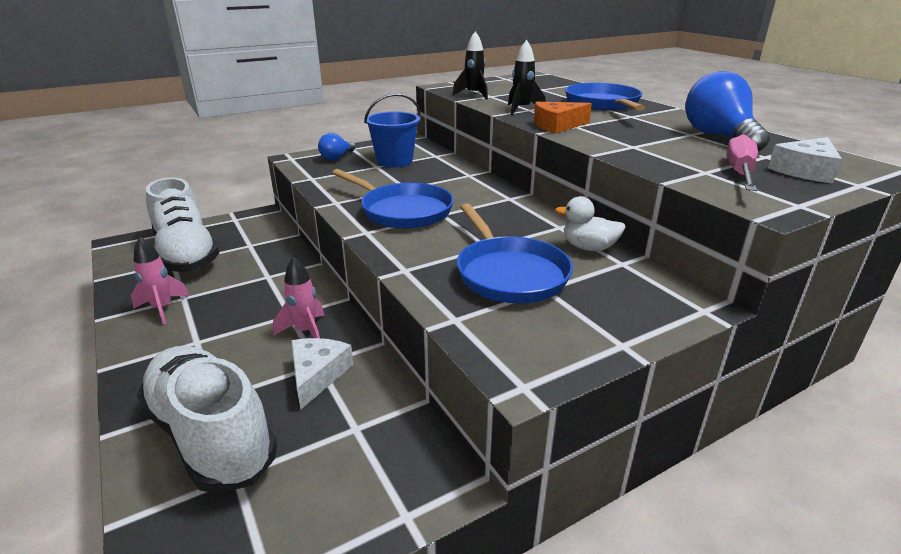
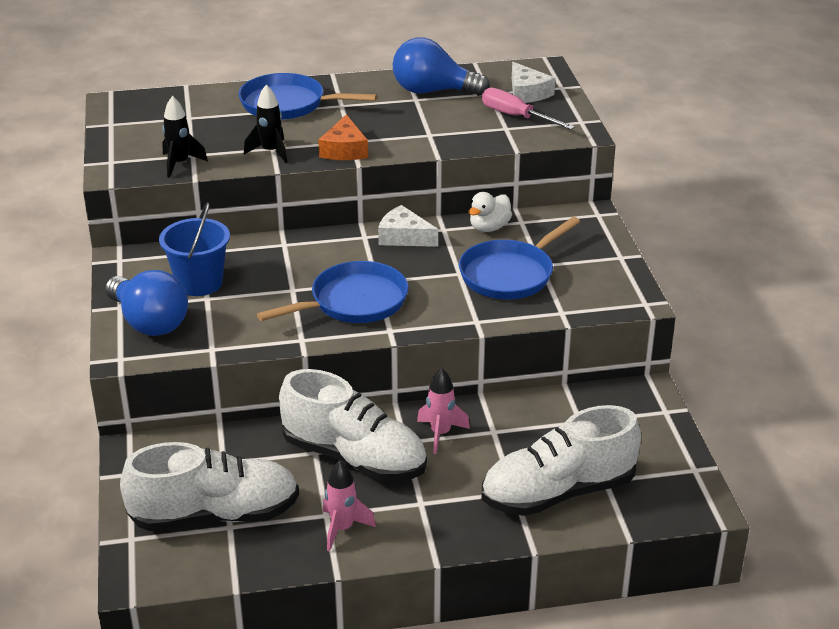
camera: 70 degrees left, 5 degrees up
(262, 295) = (354, 457): none -> white shoe
(317, 375) = (509, 433): white cheese -> white cheese (404, 237)
(337, 157) = (149, 322): blue light bulb -> blue light bulb, size x1.79
(509, 273) = (510, 274): blue pan -> blue pan turned 135 degrees clockwise

